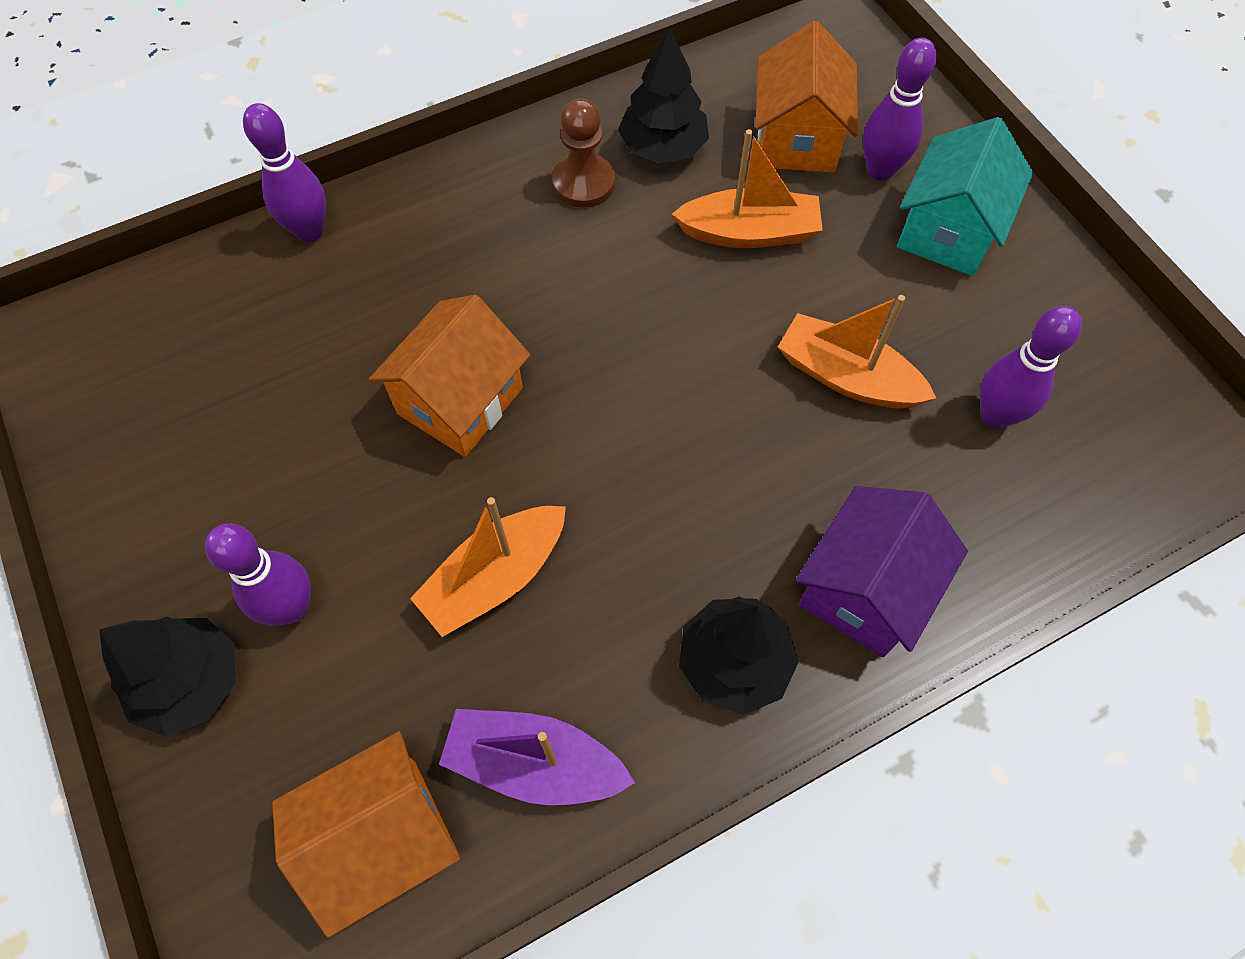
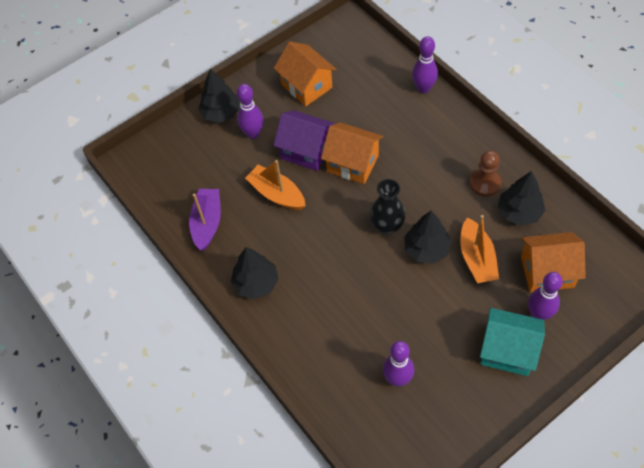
camera: 85 degrees right, 5 degrees down
(384, 837) = (176, 184): orange house -> orange house (306, 86)
(641, 365) = (387, 226): none -> black vase
(712, 308) = (426, 249): none -> black tree
(847, 377) = (403, 311): orange boat -> none
(865, 589) = (296, 329): purple house -> purple house (306, 151)

